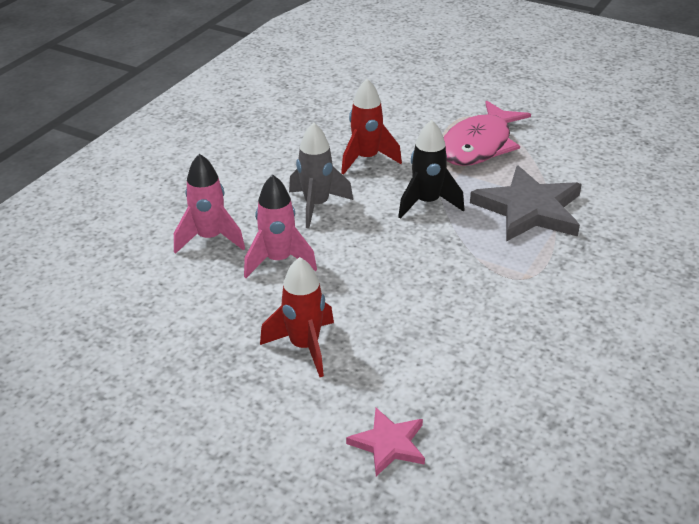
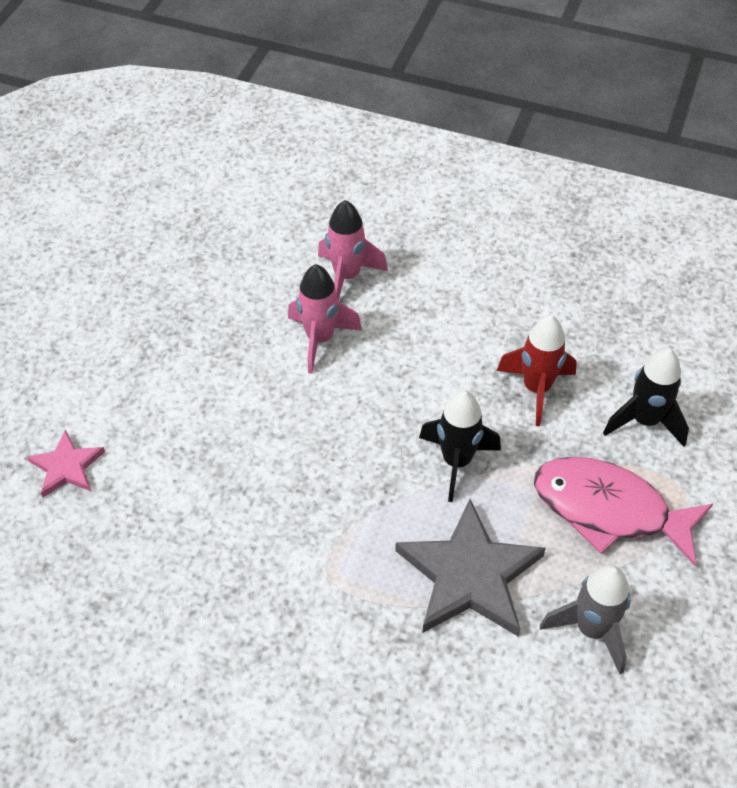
camera: 80 degrees right, 15 degrees up
(304, 347) = (191, 383): red rocket -> none
(316, 206) = (425, 355): grey rocket -> grey rocket (591, 629)
(407, 120) = (644, 421): none -> black rocket

